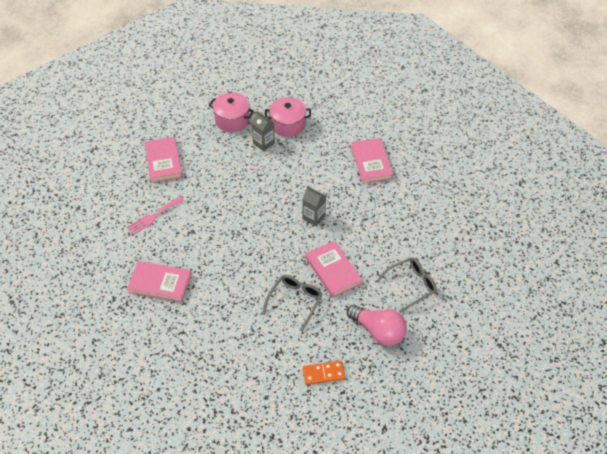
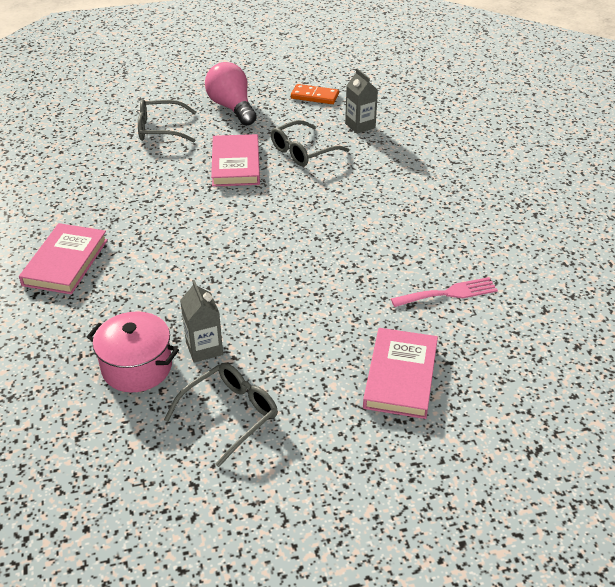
camera: 155 degrees left, 10 degrees down
(160, 283) = (466, 212): pink book -> none
(232, 120) = (230, 414): pink pot -> grey glasses
(313, 217) = (212, 222): grey carton -> grey carton (360, 126)

